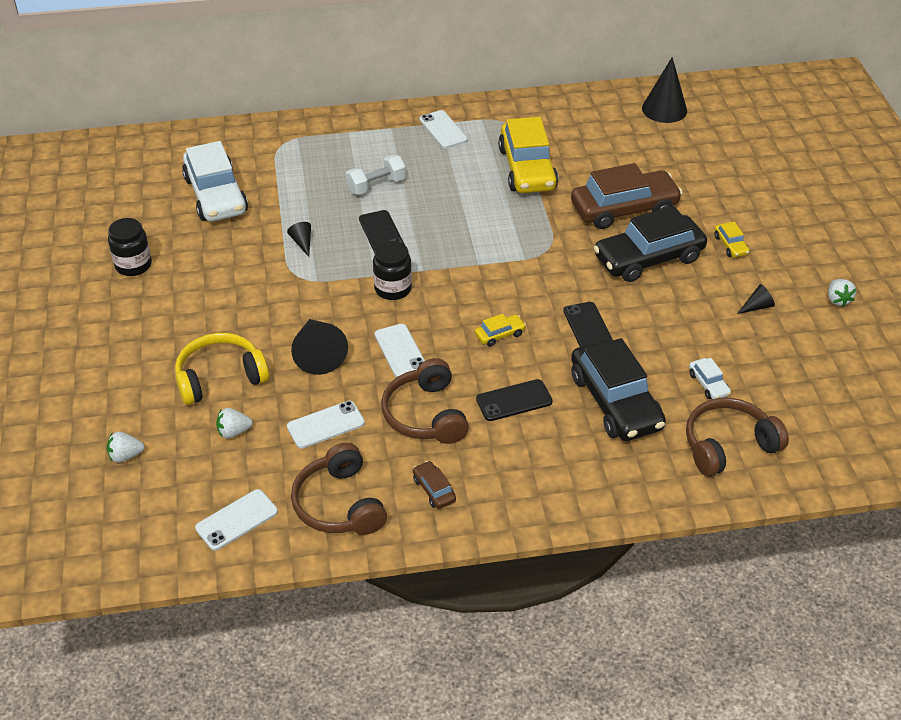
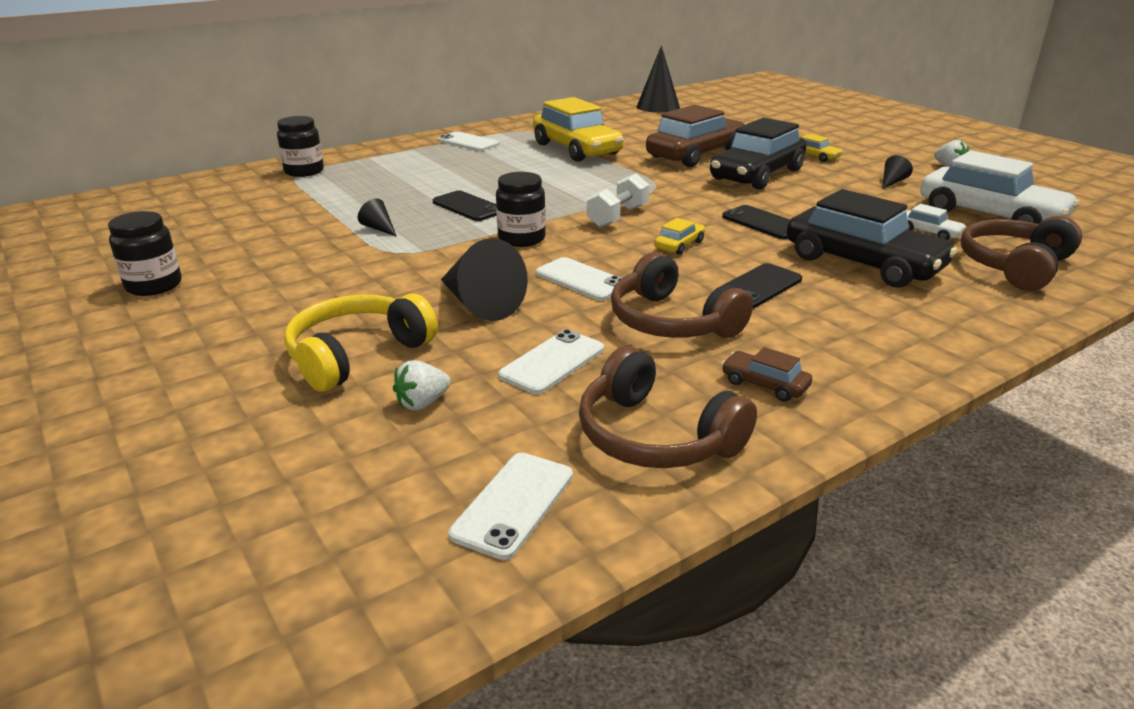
camera: 25 degrees left, 15 degrees down
(125, 456) = (253, 480): white strawberry -> none
(216, 195) = (239, 216): white car -> white car (990, 215)
(288, 141) = (304, 171): none -> black jar
(376, 185) = (431, 181): white dumbbell -> white dumbbell (617, 217)

